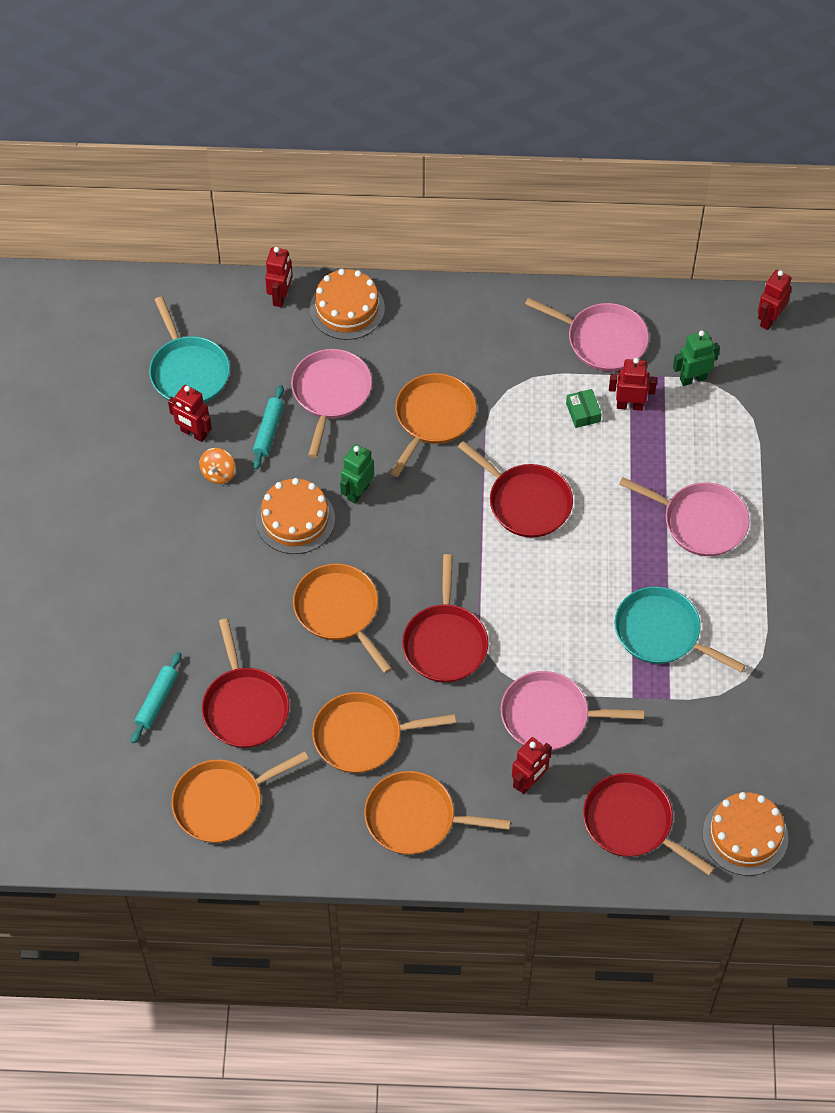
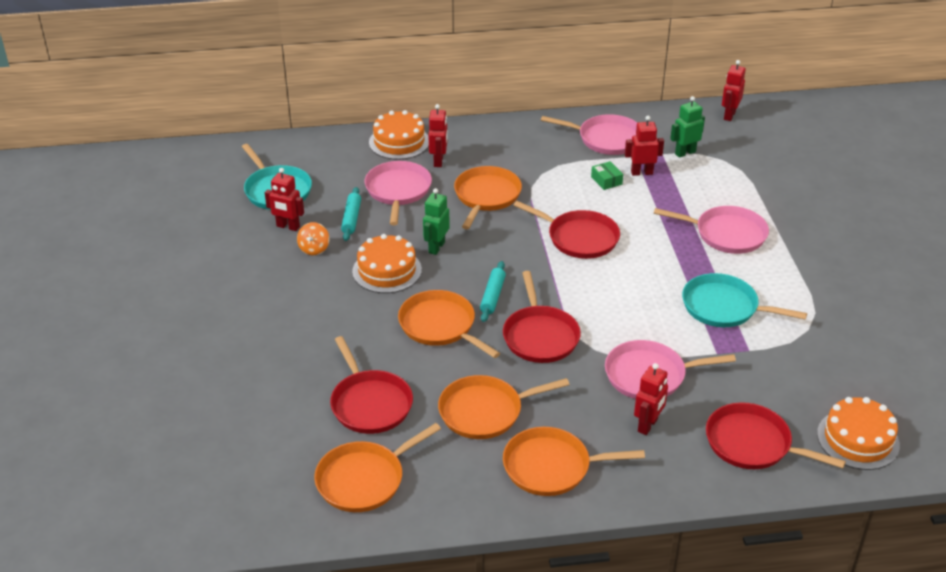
camera: 10 degrees left, 20 degrees down
(157, 701) = (287, 410): turquoise rolling pin -> turquoise rolling pin (493, 296)
(281, 297) = (344, 140): red robot -> red robot (438, 161)

